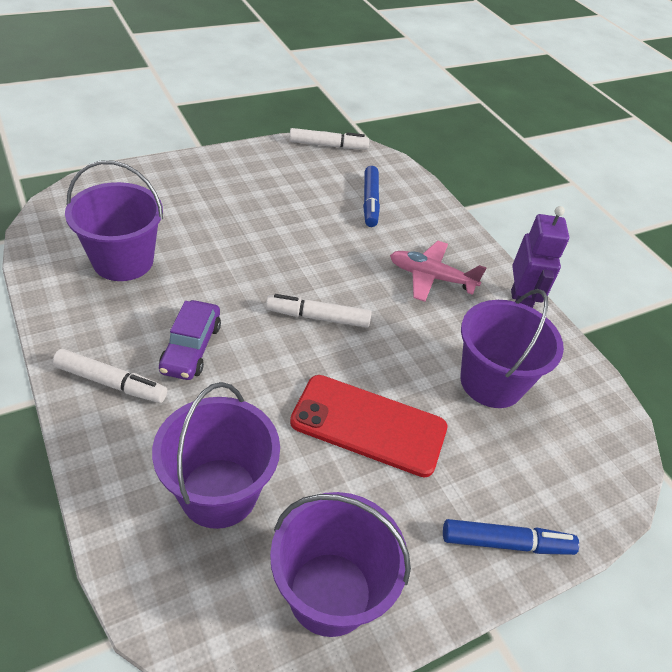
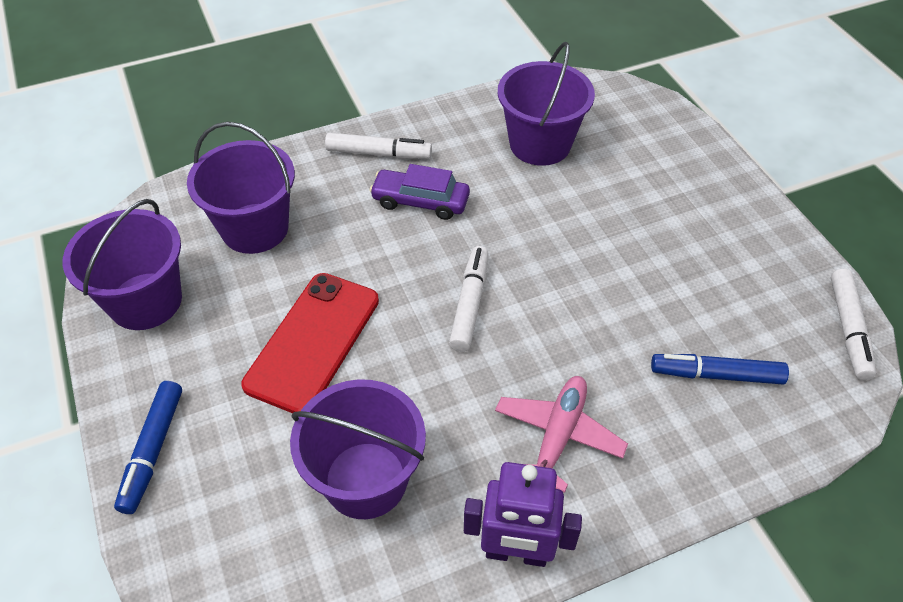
camera: 100 degrees right, 5 degrees up
(111, 383) = (378, 153): white marker -> white marker turned 105 degrees counterclockwise

